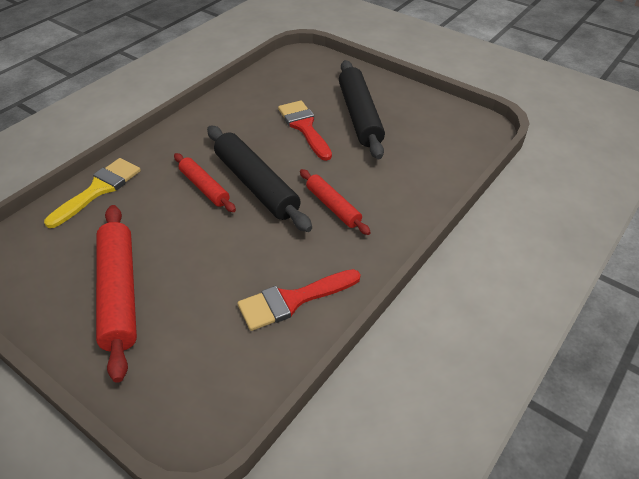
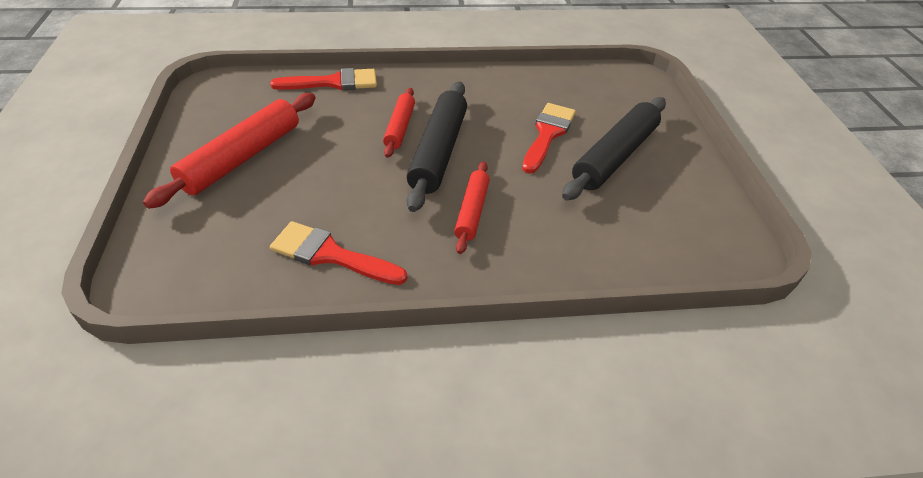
camera: 45 degrees right, 0 degrees up
(99, 189) = (334, 82): yellow brush -> red brush

